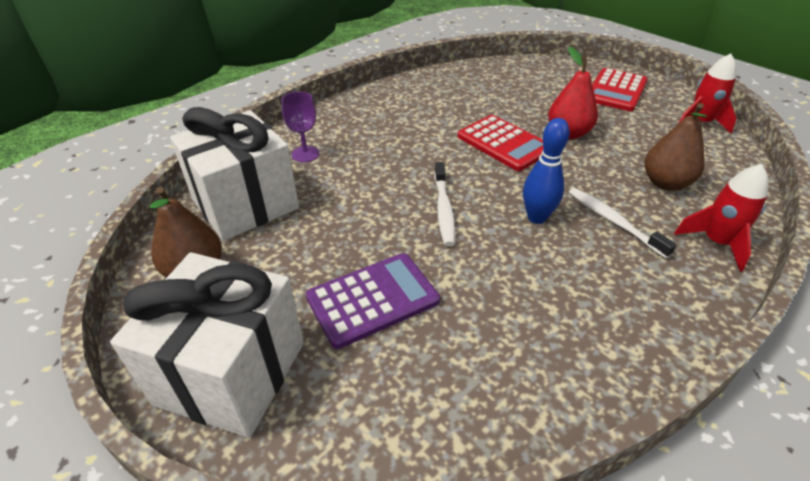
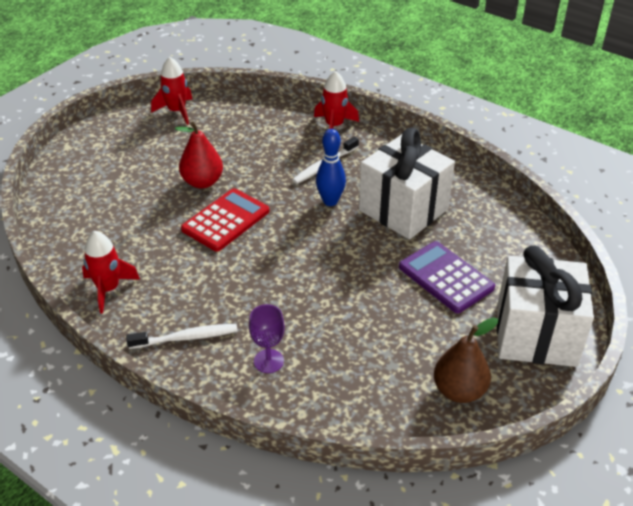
camera: 100 degrees left, 0 degrees up
(245, 204) = (363, 385): white gift -> white gift (403, 210)
(420, 87) = (108, 289): none -> red rocket
(443, 208) = (333, 251): white toothbrush -> white toothbrush (185, 338)
(616, 90) = (116, 150): red calculator -> none
(665, 183) = (270, 138): brown pear -> none

